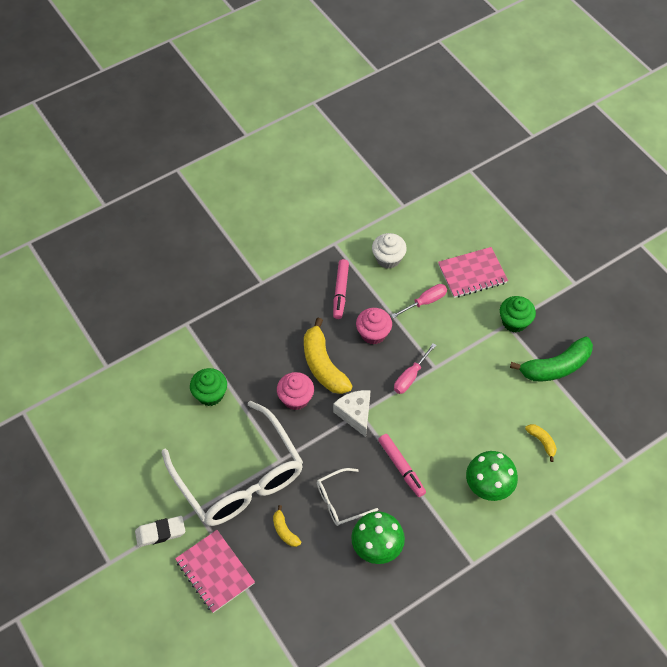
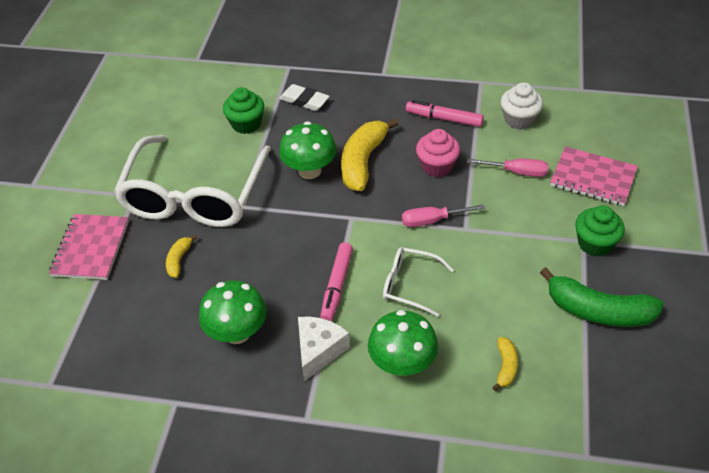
camera: 45 degrees right, 10 degrees down
(160, 532) = (90, 191): white eraser -> white eraser (304, 101)
(296, 398) = (309, 170): pink cupcake -> green mushroom
(340, 292) = (444, 118): pink marker -> pink marker turned 60 degrees clockwise
(340, 501) = (251, 272): white glasses -> white glasses (410, 285)
(355, 414) = (346, 216): white cheese -> white cheese (319, 351)

